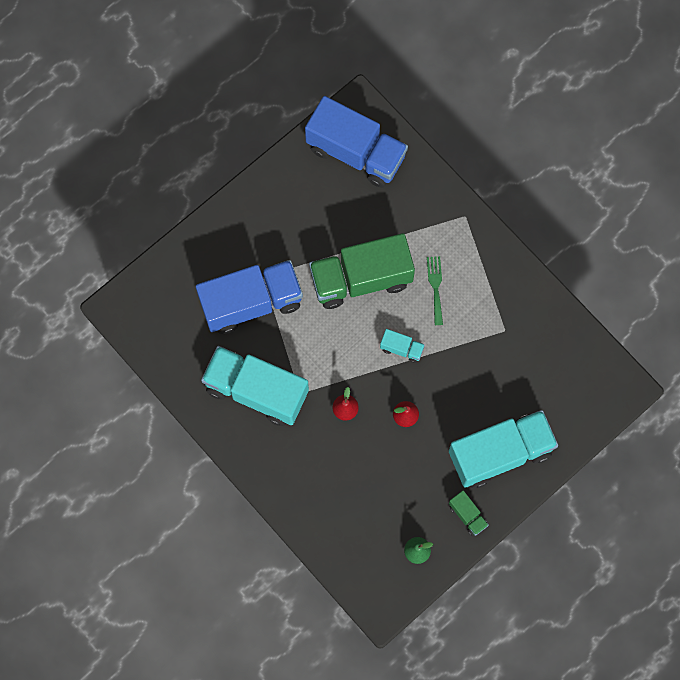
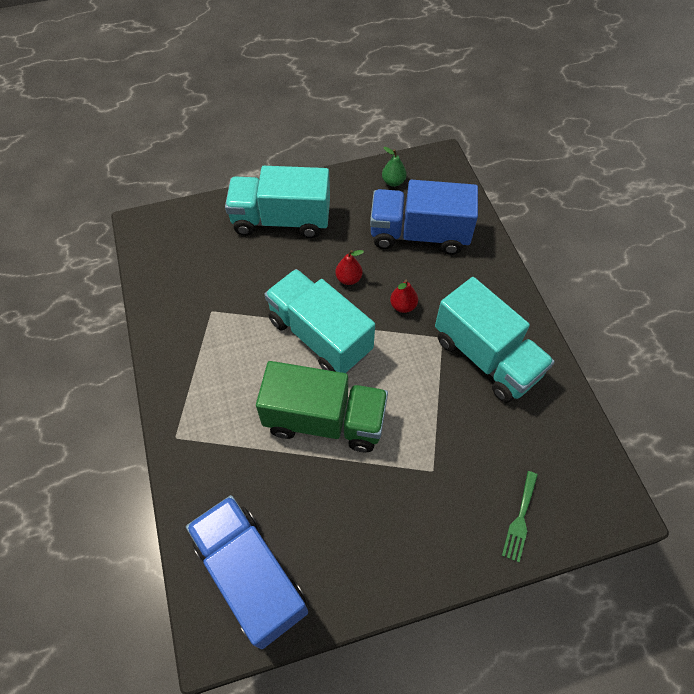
camera: 155 degrees left, 15 degrees down
(251, 302) = (457, 447): blue truck -> blue truck (419, 234)
(401, 348) = (319, 336): turquoise truck -> turquoise truck, size x2.36
(435, 287) = (252, 378): green fork -> green fork (520, 519)
(467, 515) = (336, 189): green truck -> none

